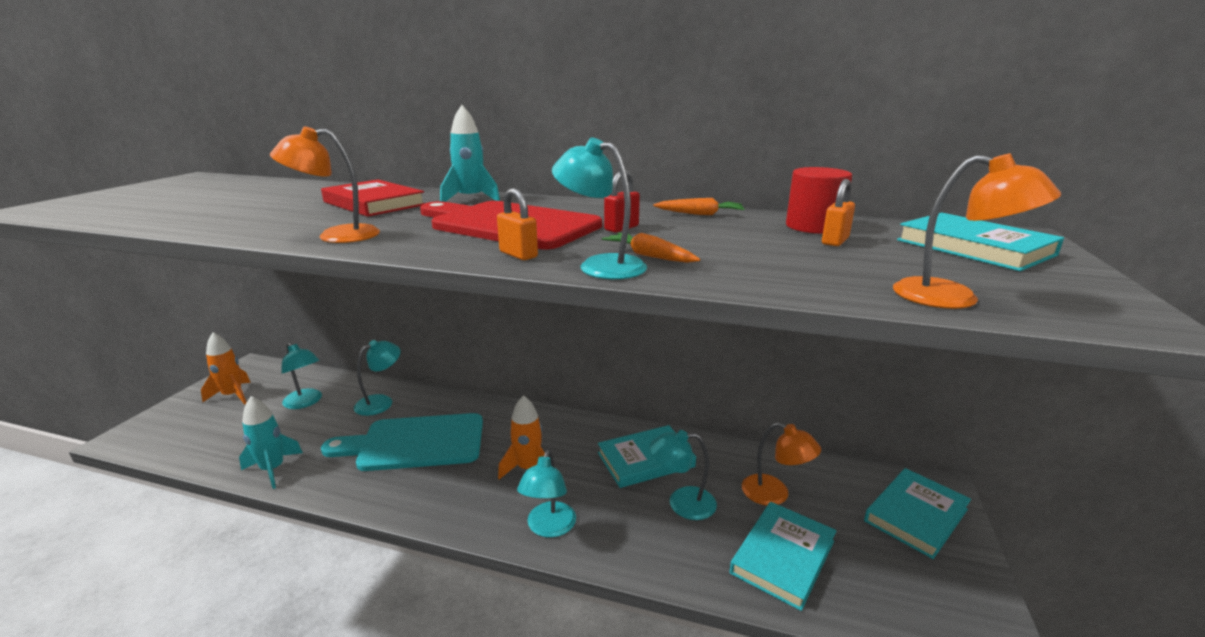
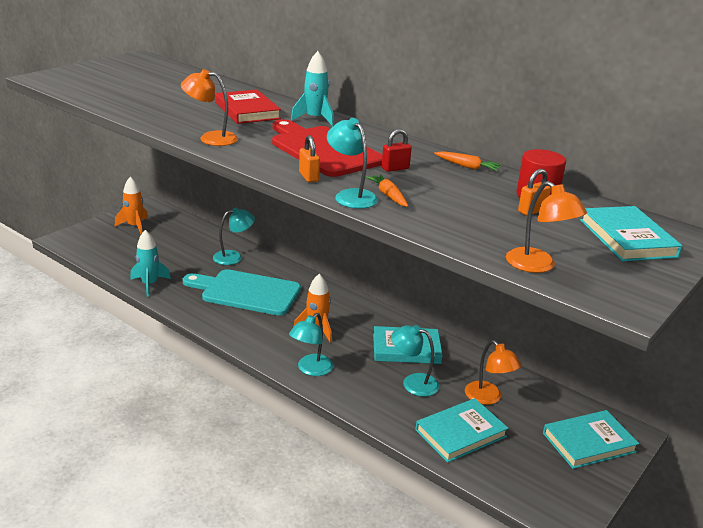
camera: 20 degrees right, 5 degrees up
(306, 402) = (182, 244): turquoise lamp -> none

